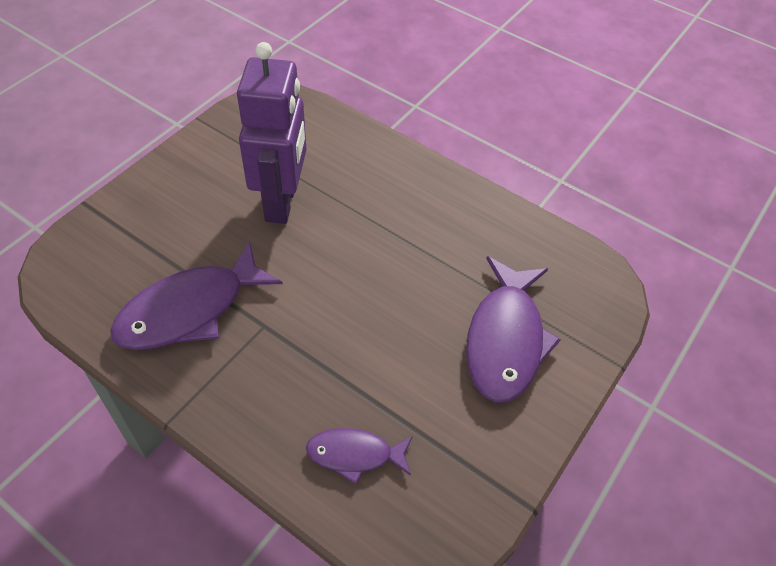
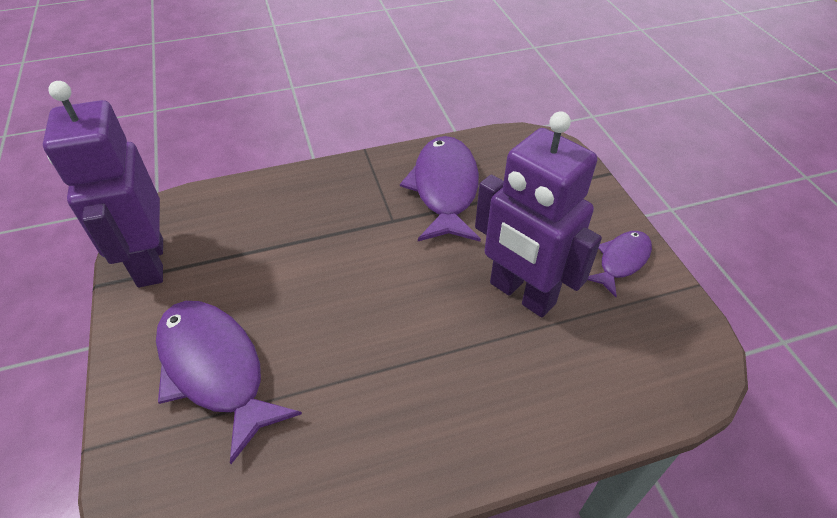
camera: 130 degrees right, 5 degrees down
(355, 455) = (245, 217): purple fish -> purple fish (621, 261)
(473, 487) = (149, 263): none -> purple robot

